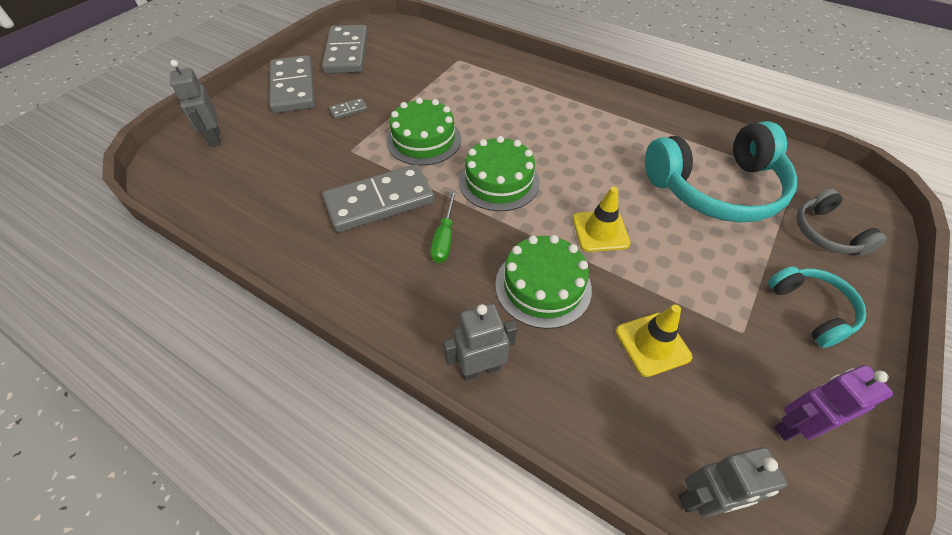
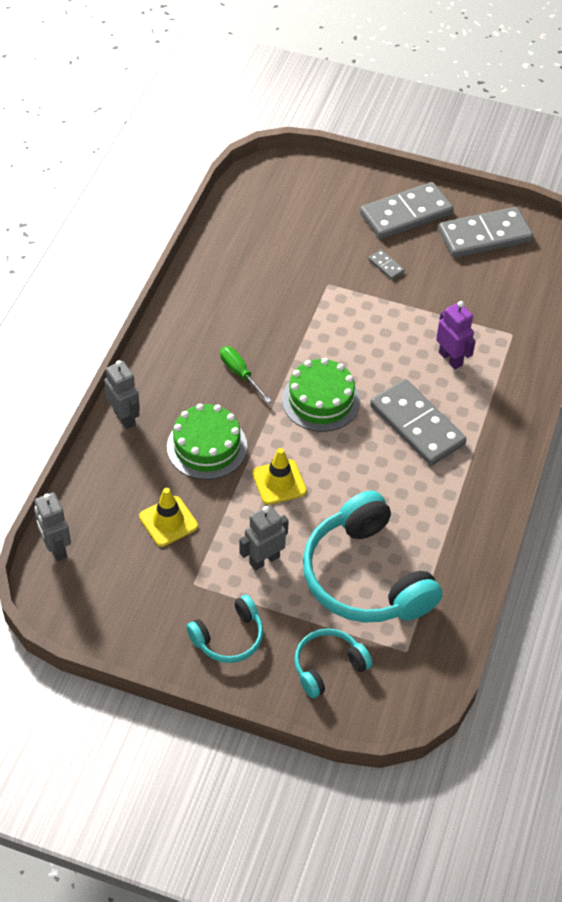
camera: 75 degrees right, 0 degrees up
(215, 138) = (312, 187): grey robot -> grey robot (264, 560)
(379, 201) = (269, 321): grey domino -> grey domino (417, 425)
(424, 140) = (361, 333): green cake -> none
(444, 238) = (240, 374): green screwdriver -> green screwdriver turned 60 degrees clockwise
(794, 426) = (118, 608): purple robot -> purple robot (450, 359)
(827, 233) = (328, 666): grey headphones -> turquoise headphones

